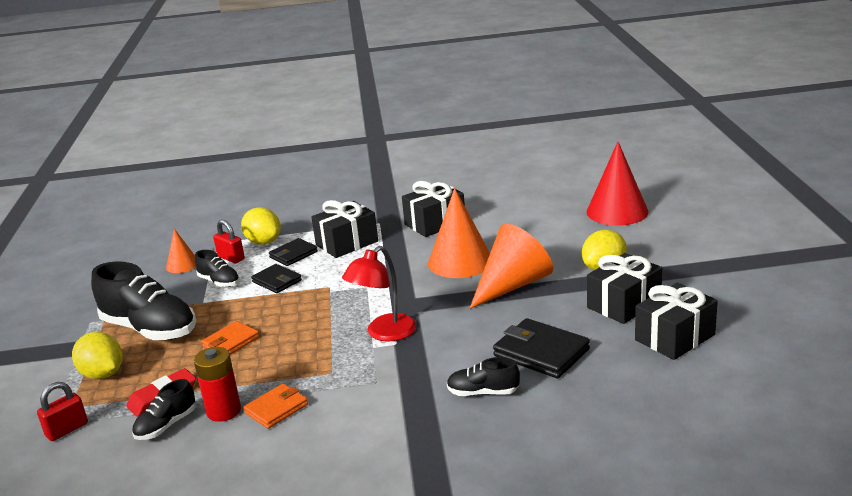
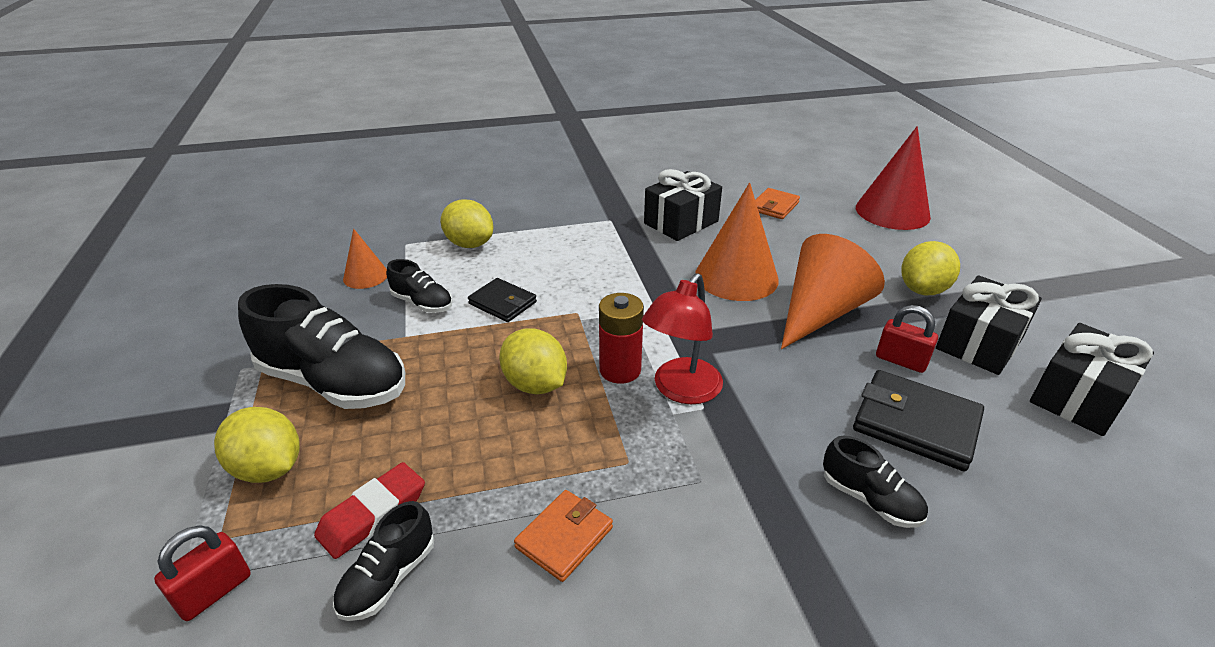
camera: 10 degrees left, 10 degrees up
(224, 411) = (479, 544): red battery -> red battery (620, 370)
(231, 258) = (431, 267): red padlock -> red padlock (901, 360)
(231, 342) = (461, 405): orange wallet -> orange wallet (774, 206)
(284, 330) = (535, 384): none -> yellow lemon
(293, 254) = (514, 263): black wallet -> none
(347, 243) = (579, 248): black gift -> none
(483, 392) = (870, 499): black shoe -> black shoe turned 135 degrees counterclockwise

